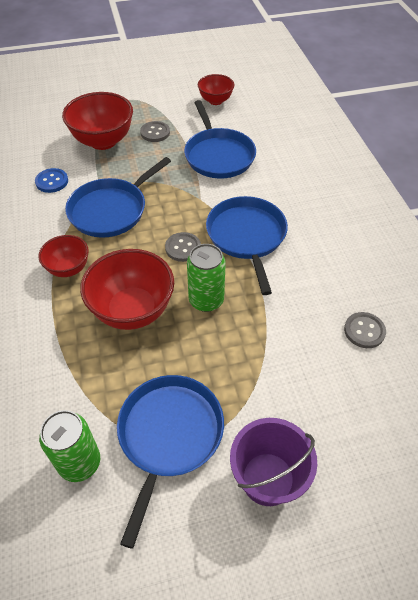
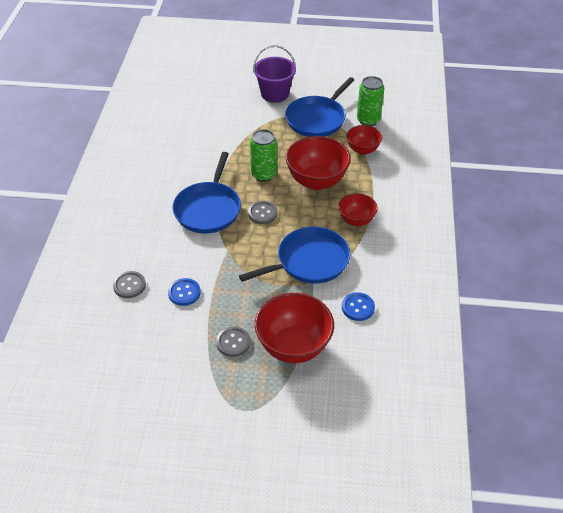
camera: 160 degrees left, 5 degrees down
(215, 101) = (140, 373): red bowl -> red bowl (362, 150)
(218, 155) = (184, 293): blue pan -> blue button
(364, 331) = (175, 134): grey button -> grey button (129, 285)

